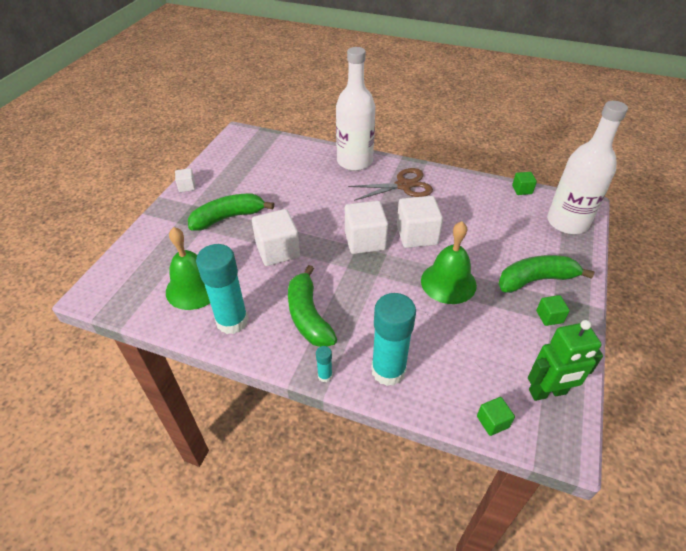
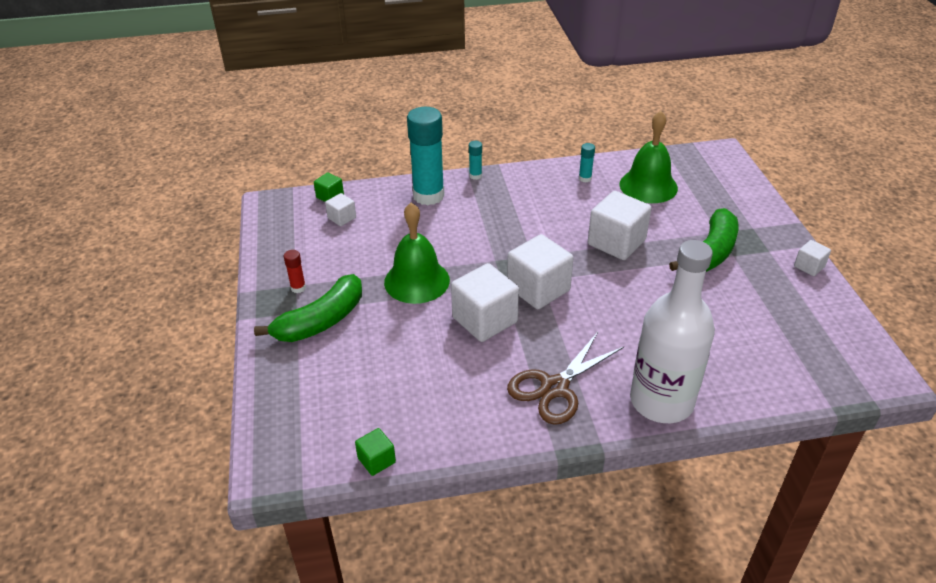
camera: 150 degrees right, 5 degrees down
(232, 321) = (585, 178): turquoise glue stick -> turquoise glue stick, size x0.42
(308, 316) = (527, 204): green banana -> none
(488, 381) = (342, 218): none -> white cube
(547, 392) = (289, 228): green robot -> none
(549, 317) = (298, 288): green cube -> red glue stick
(567, 222) = (294, 424): white bottle -> none

